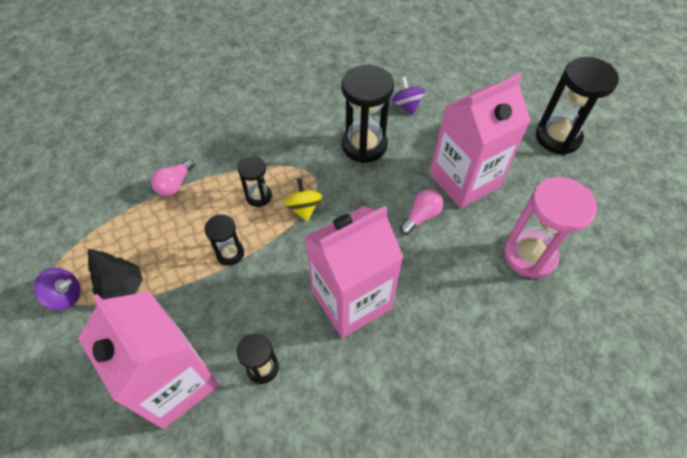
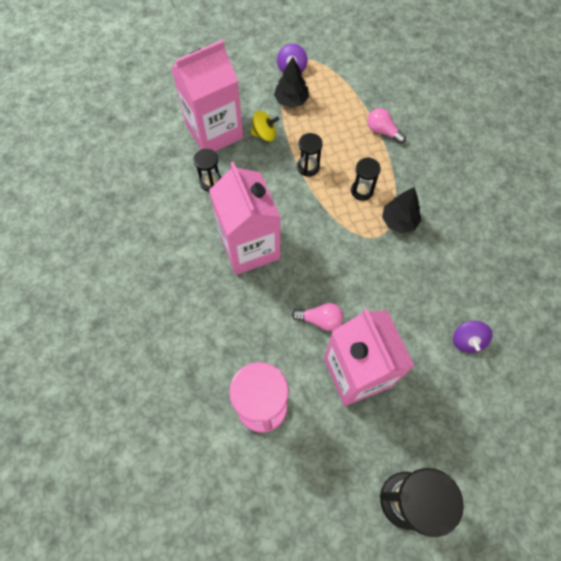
camera: 100 degrees right, 10 degrees up
(293, 161) = (399, 221): none -> black tree
(304, 208) = (344, 224): yellow spinning top -> yellow spinning top (264, 134)
(364, 145) = (413, 286): black hourglass -> none
(406, 105) = (467, 340): purple spinning top -> purple spinning top turned 105 degrees clockwise
(421, 216) = (320, 320): pink light bulb -> pink light bulb turned 45 degrees counterclockwise

